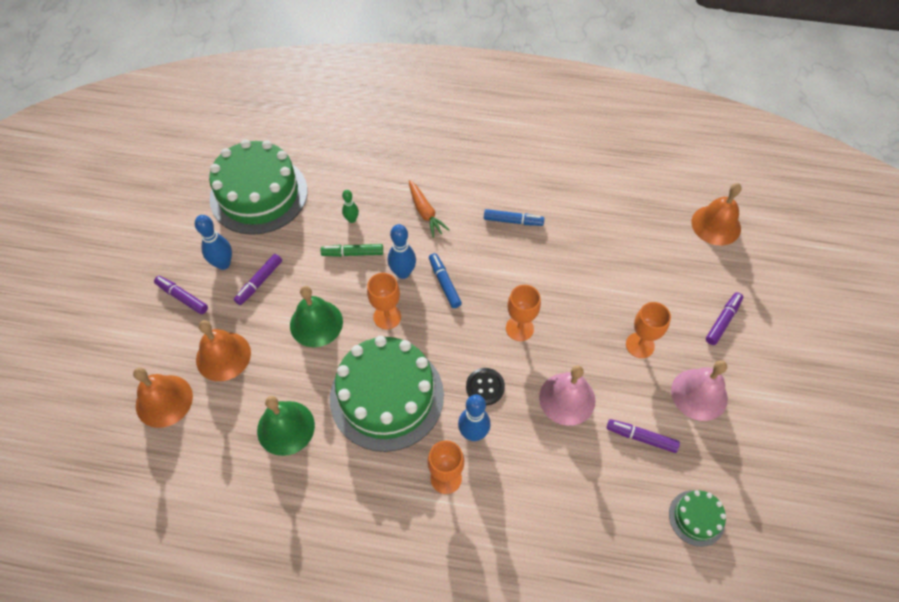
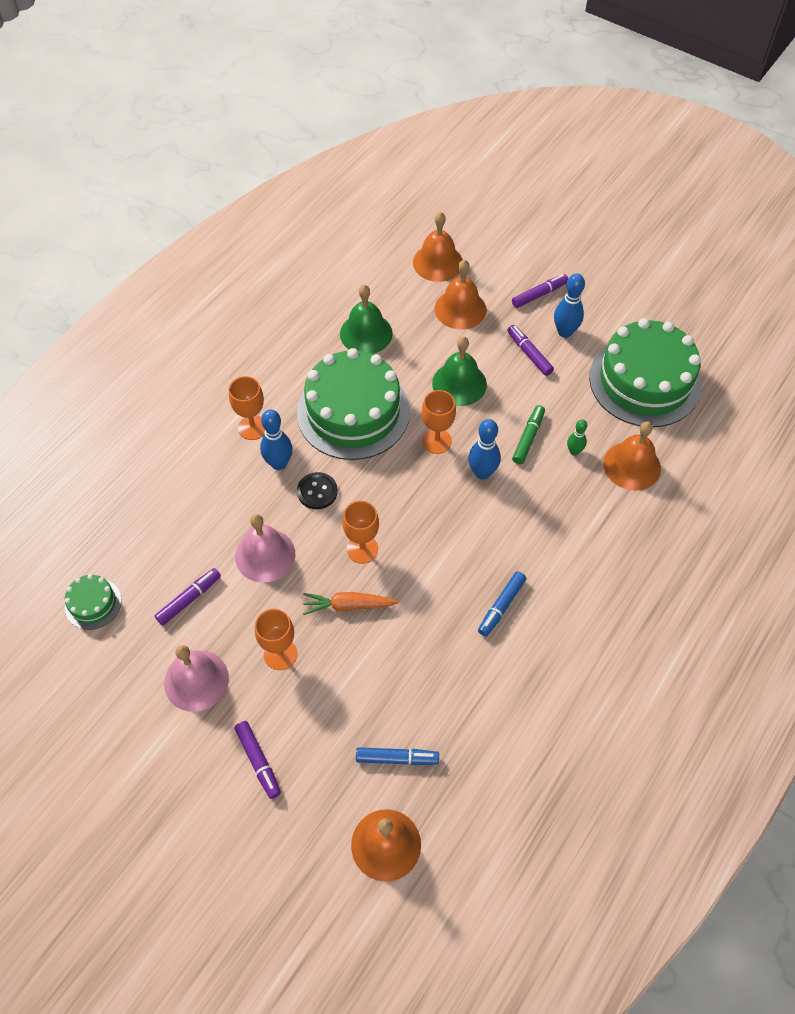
camera: 115 degrees right, 0 degrees up
(348, 181) = (632, 466): none -> orange bell
(425, 213) = (553, 523): orange carrot -> orange carrot (348, 606)
(444, 283) = (451, 504): blue marker -> blue marker (397, 758)

